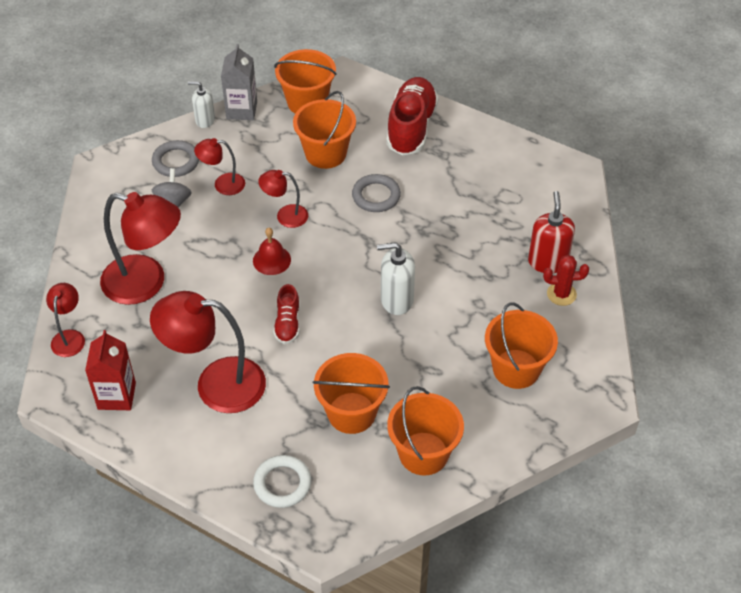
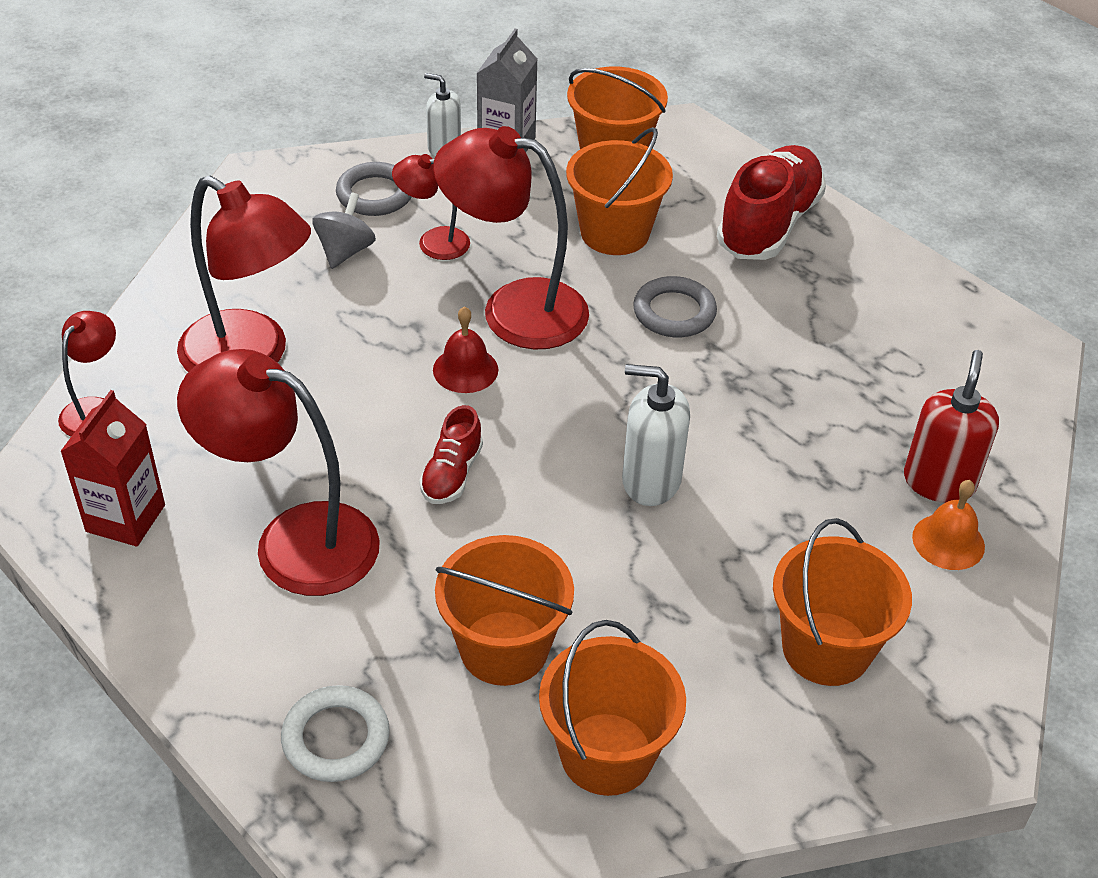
camera: 15 degrees right, 5 degrees down
(285, 216) = (514, 309): red lamp -> red lamp, size x1.96
(561, 294) = (948, 541): red cactus -> orange bell

